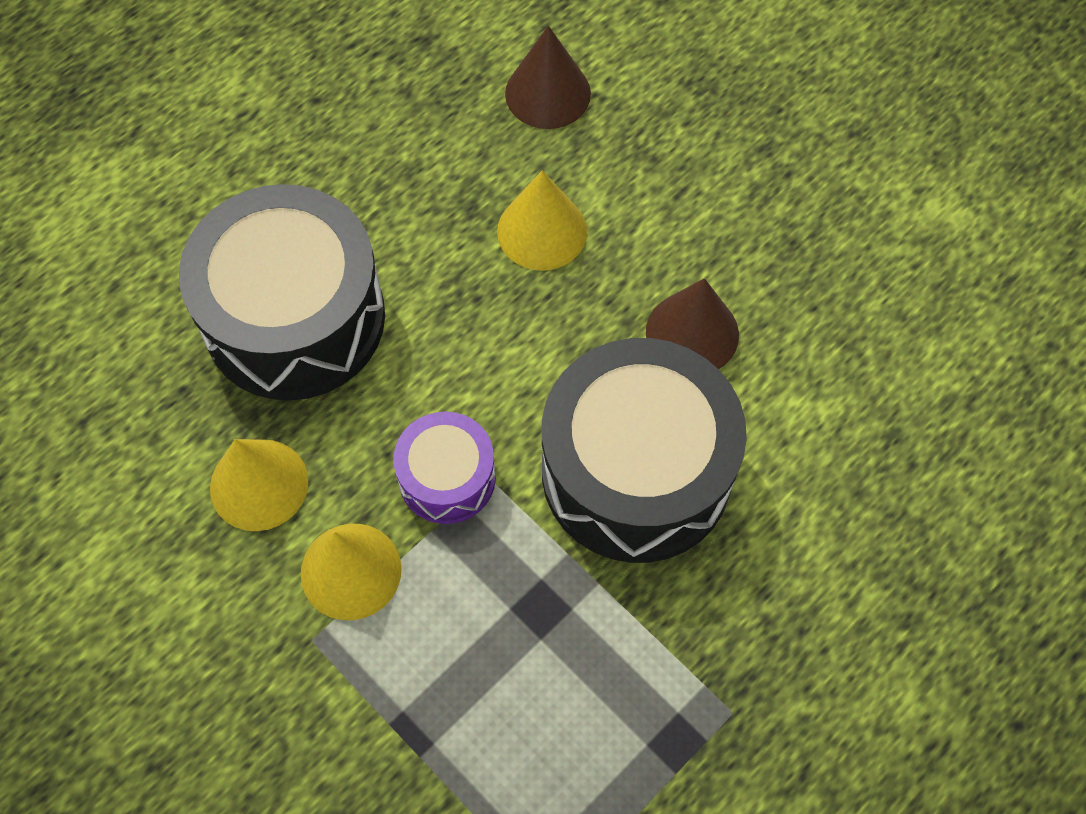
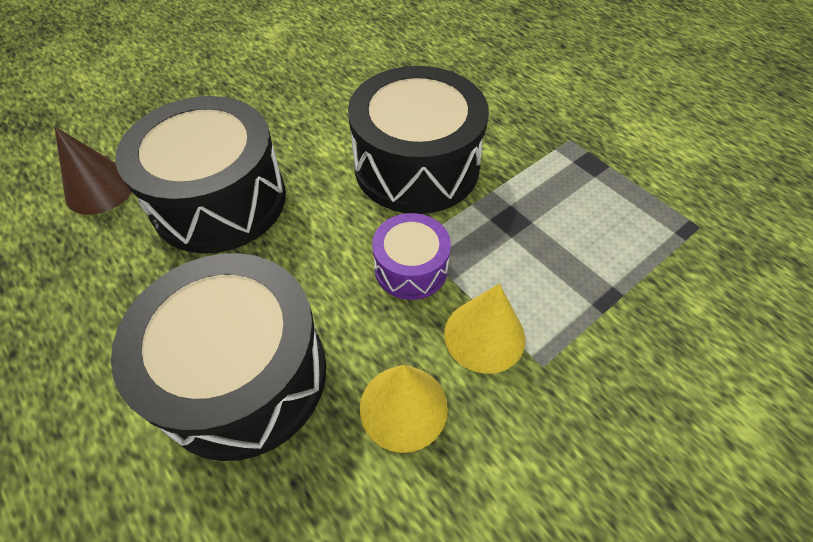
camera: 85 degrees left, 10 degrees down
(542, 231) = (219, 200): yellow cone -> black drum
(692, 333) = (323, 133): brown cone -> none

